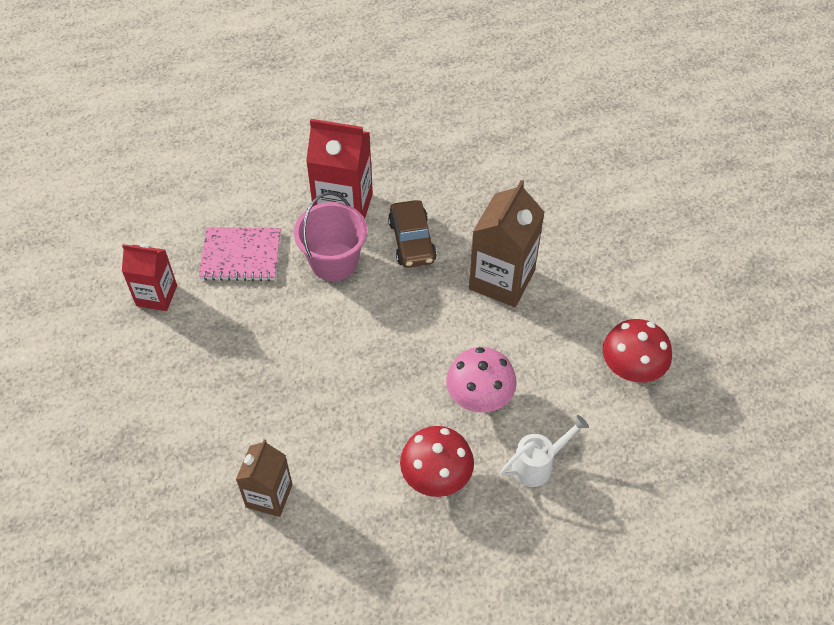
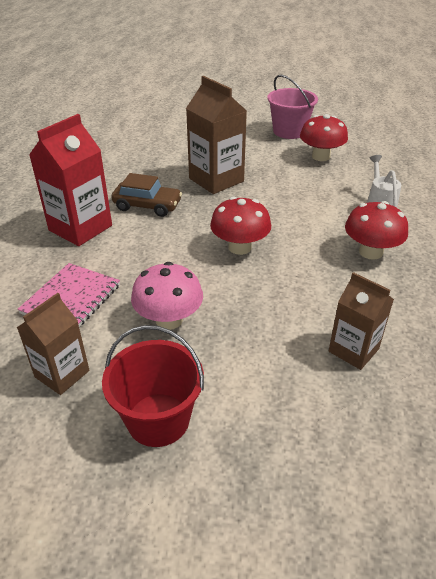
camera: 65 degrees left, 15 degrees down
(136, 379) = (158, 419): none -> red bucket
(156, 295) = (62, 374): red carton -> brown carton
(334, 261) = (130, 247): pink bucket -> pink bucket (289, 131)
(381, 351) = (240, 247): none -> red mushroom
(479, 397) = (310, 215): pink mushroom -> pink mushroom (169, 320)

